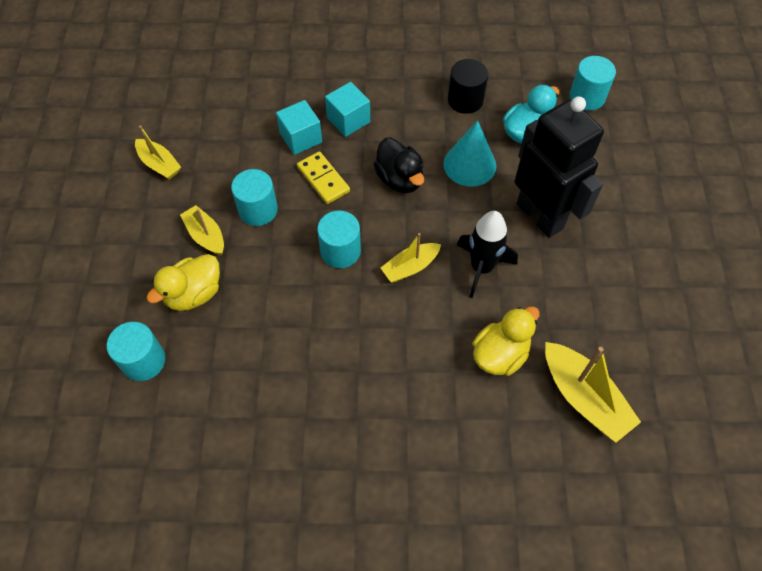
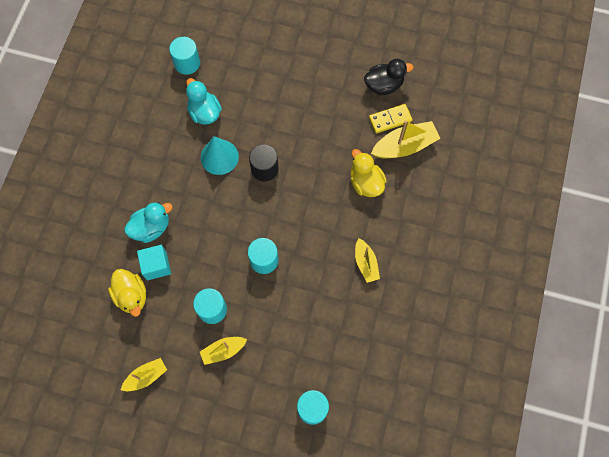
camera: 75 degrees left, 10 degrees up
(194, 294) = (269, 366): yellow duck -> yellow duck (132, 296)
(323, 179) = (200, 258): yellow domino -> yellow domino (390, 119)
(348, 120) = (151, 228): turquoise cube -> turquoise duck
(399, 179) = (217, 206): black duck -> black duck (384, 85)
(410, 267) = (289, 218): yellow boat -> yellow boat (365, 263)
(465, 100) = (161, 142): black cylinder -> black cylinder (264, 169)
(481, 268) = (303, 174): black rocket -> none
(540, 216) = (274, 127): black robot -> none

